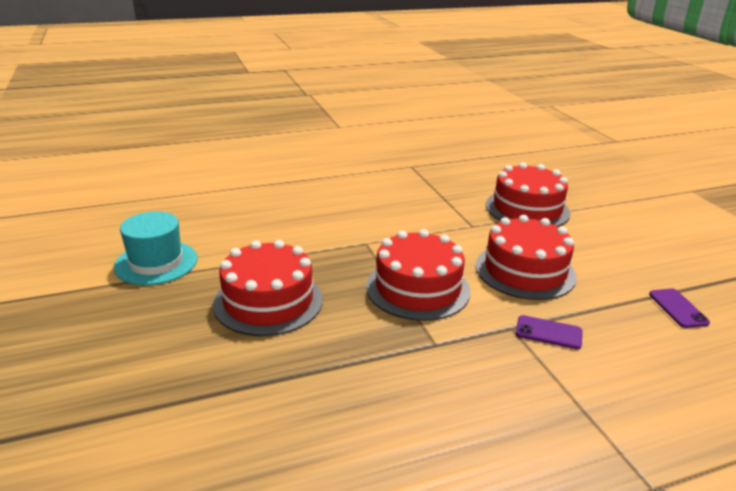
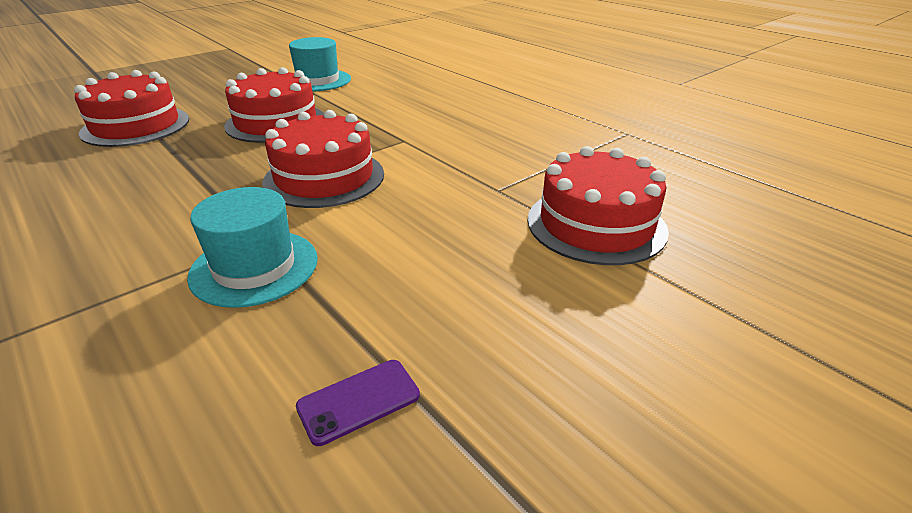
camera: 70 degrees right, 5 degrees up
(525, 271) = (401, 238): red cake -> red cake (136, 126)
(548, 332) = (254, 267): purple phone -> turquoise hat

